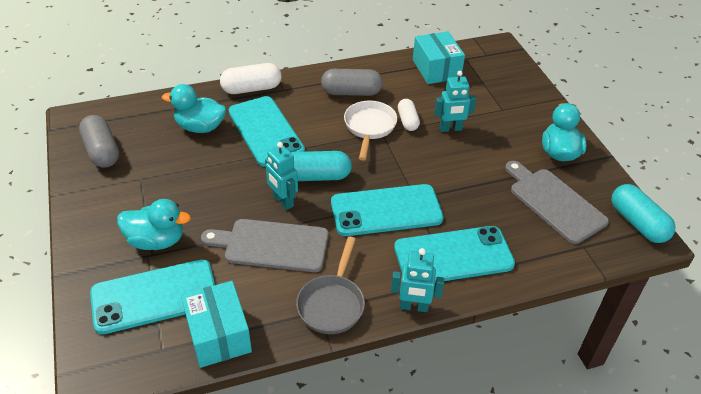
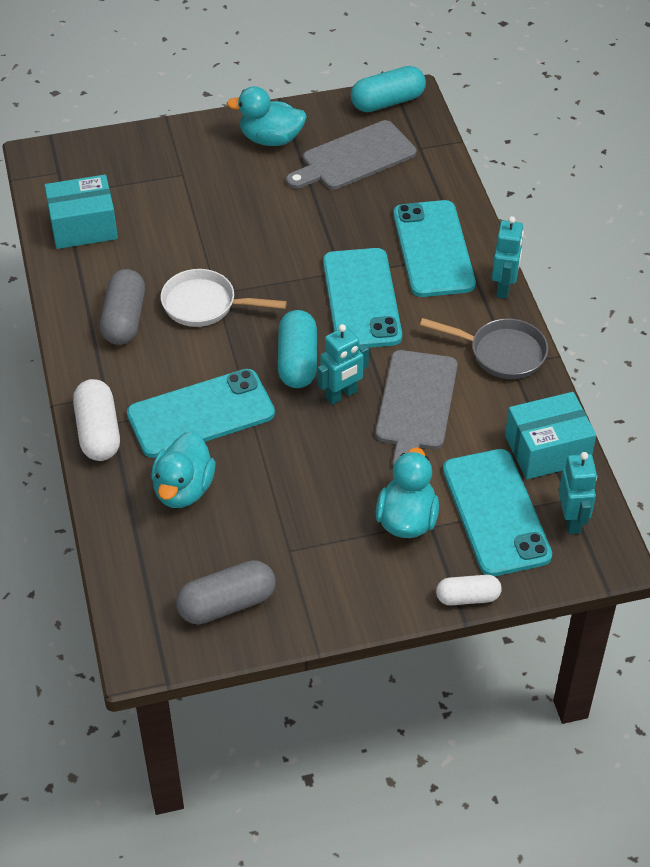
camera: 85 degrees left, 5 degrees up
(407, 121) = (195, 266): white capsule -> white capsule (467, 597)
(450, 129) = (216, 227): turquoise robot -> turquoise robot (572, 520)

